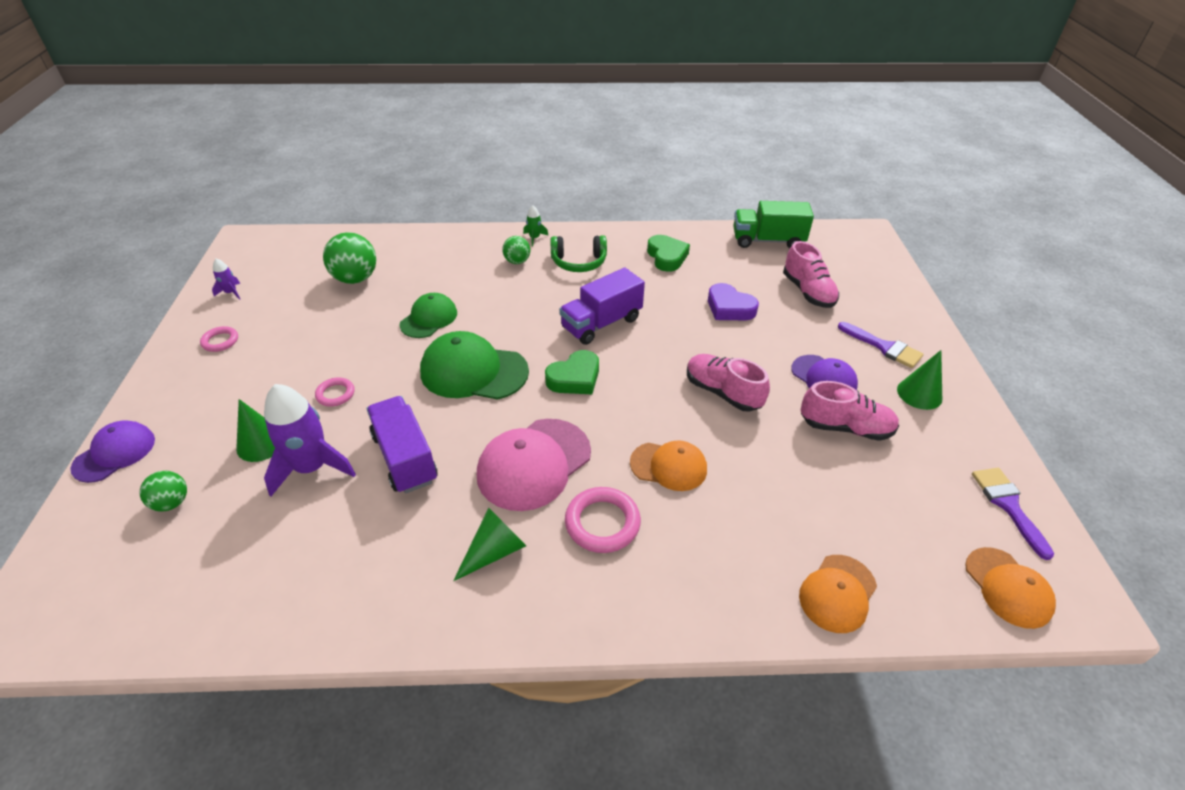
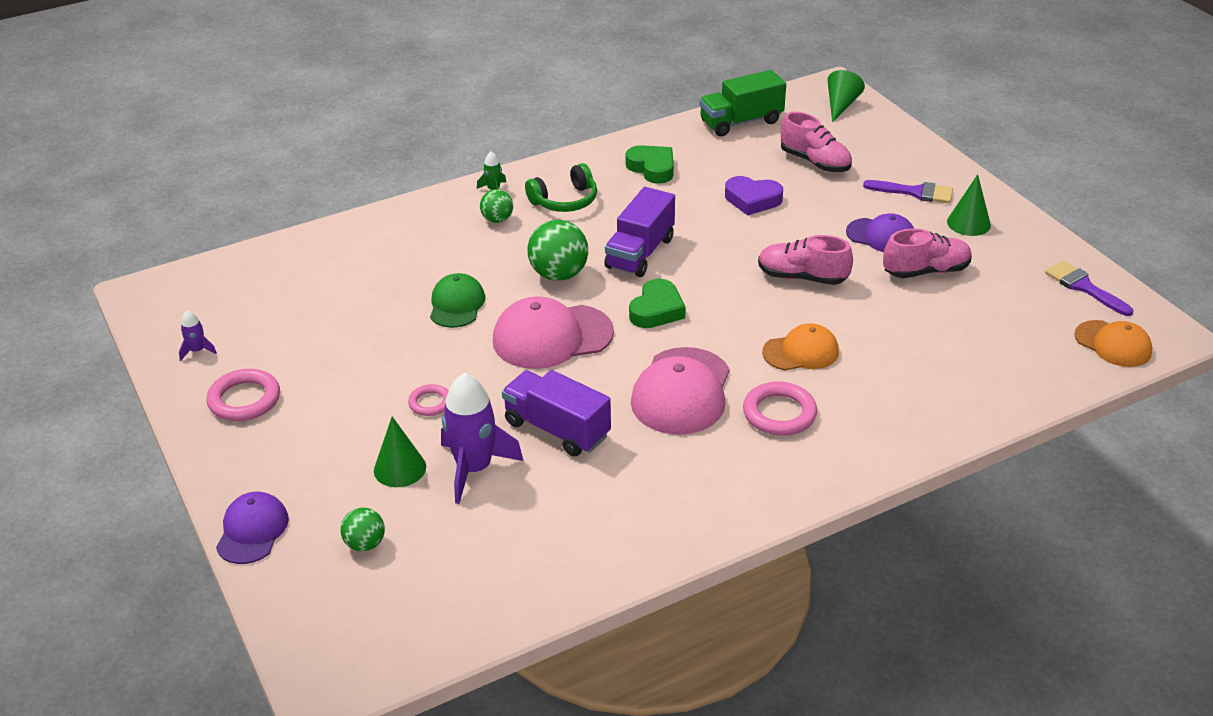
camera: 25 degrees left, 5 degrees down
(220, 341) = (244, 400): pink ring -> pink ring, size x1.68
(355, 279) = (331, 291): green ball -> green ball (559, 274)
(473, 371) = (552, 337): green cap -> pink cap
(495, 551) = (706, 466): green cone -> green cone (841, 105)
(837, 593) = (997, 393): orange cap -> none

